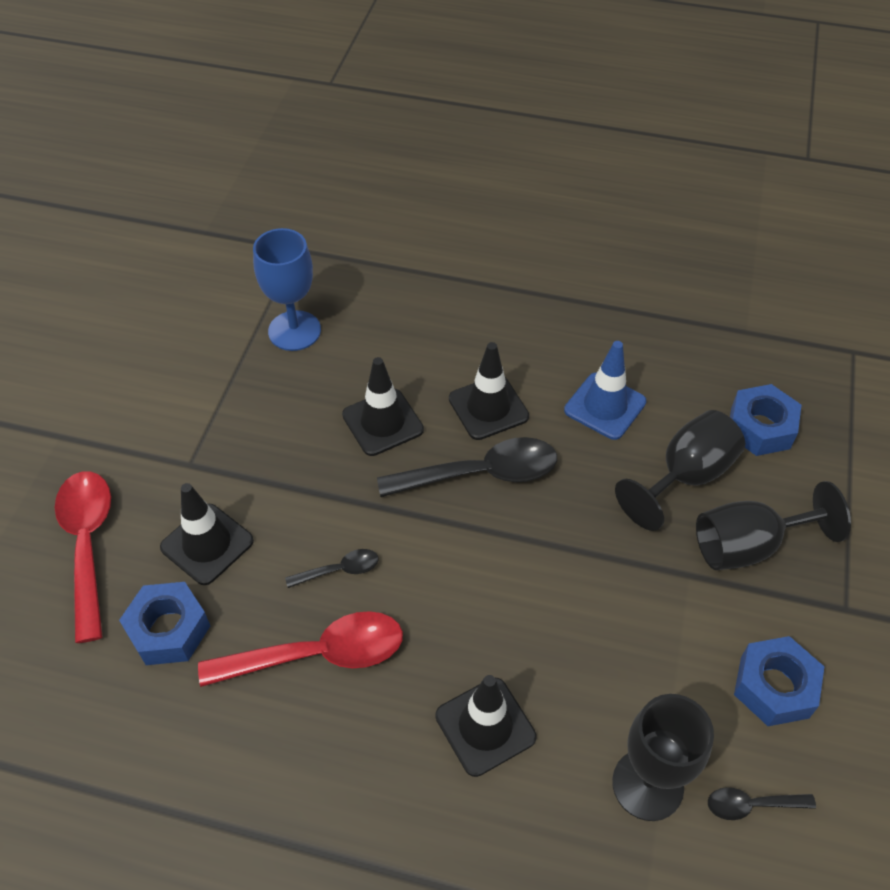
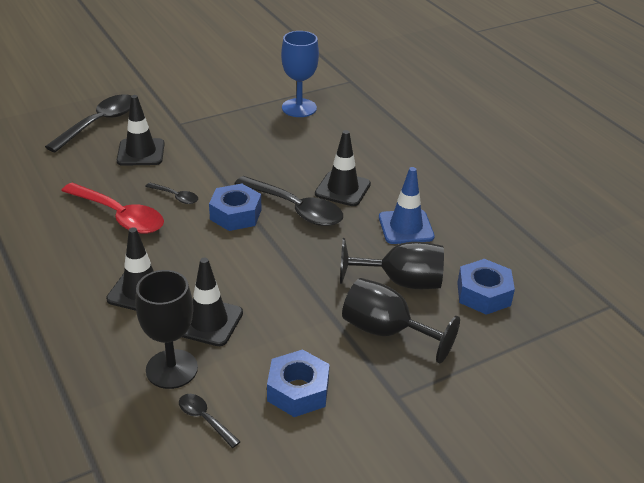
camera: 45 degrees right, 15 degrees down
(88, 545) = (99, 123): red spoon -> black spoon
(169, 630) = (82, 168): blue nut -> blue nut (235, 214)
(382, 422) = (282, 162): black traffic cone -> black traffic cone (208, 322)

